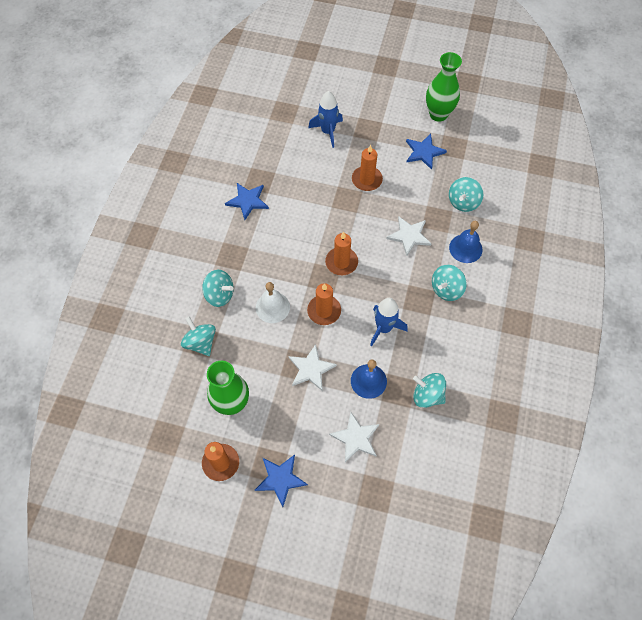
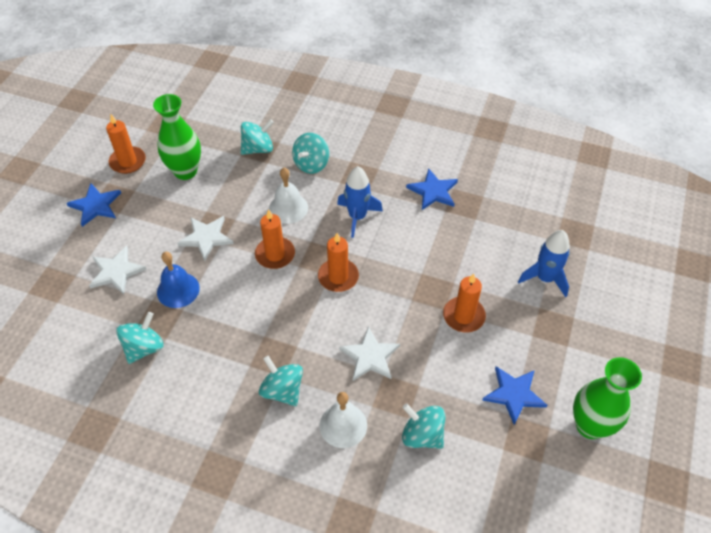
camera: 95 degrees right, 10 degrees down
(384, 328) = (241, 312): blue rocket -> blue rocket (357, 217)
(465, 248) = (343, 425): blue bell -> white bell

